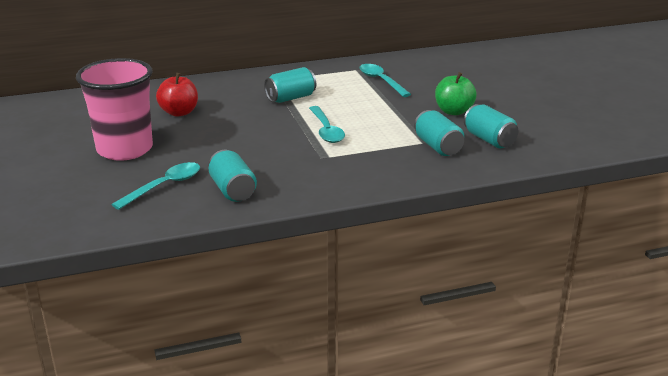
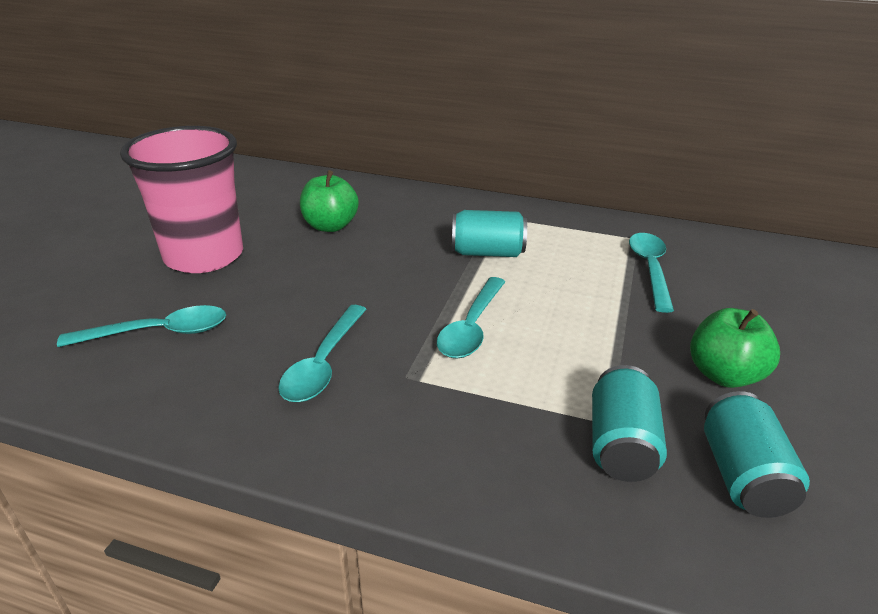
camera: 35 degrees right, 5 degrees up
(179, 112) = (330, 226): red apple -> green apple
(232, 190) = (217, 381): turquoise can -> none
(275, 167) = (323, 364): none -> turquoise spoon

